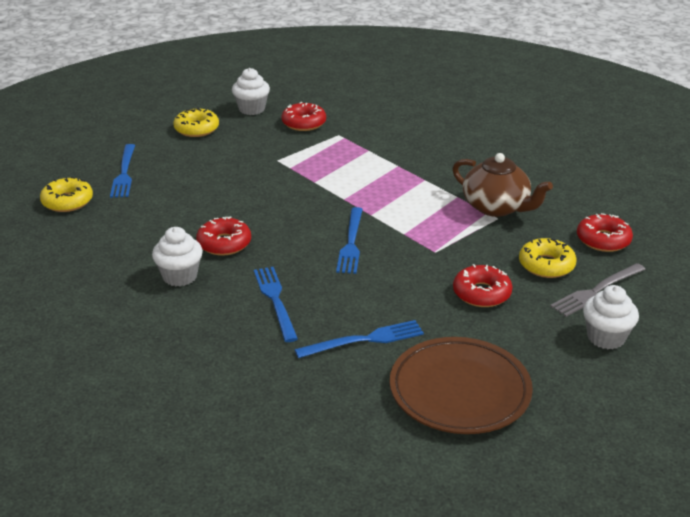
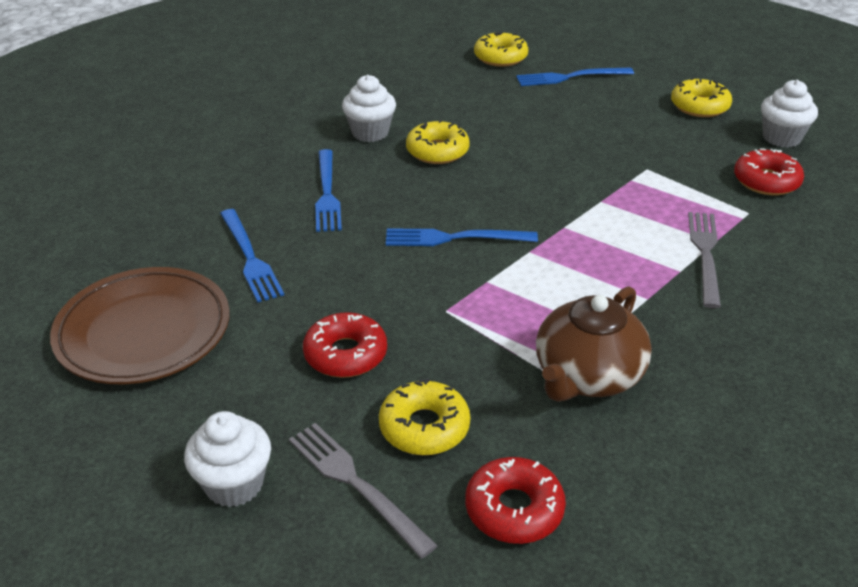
camera: 85 degrees right, 5 degrees up
(224, 243) = (437, 151): red donut -> yellow donut
(275, 301) = (327, 193): blue fork -> blue fork turned 105 degrees clockwise
(382, 155) = (705, 254): none -> grey fork

